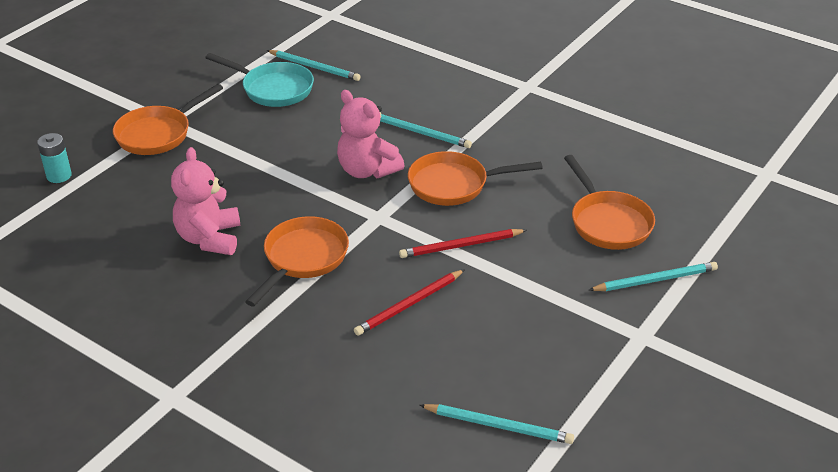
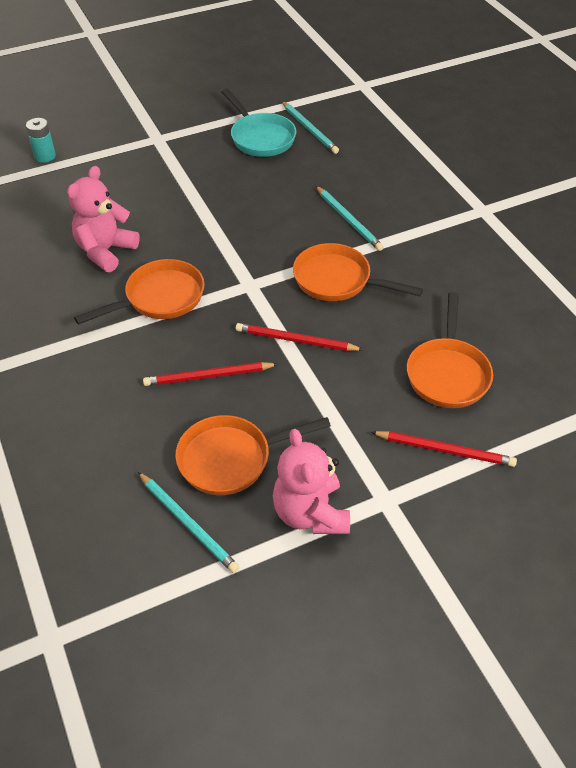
camera: 30 degrees right, 10 degrees up
(158, 134) = (141, 146): orange pan -> orange pan (231, 459)
(367, 170) = (275, 239): pink teddy bear -> pink teddy bear (310, 513)
(655, 280) = (445, 450): turquoise pencil -> red pencil

